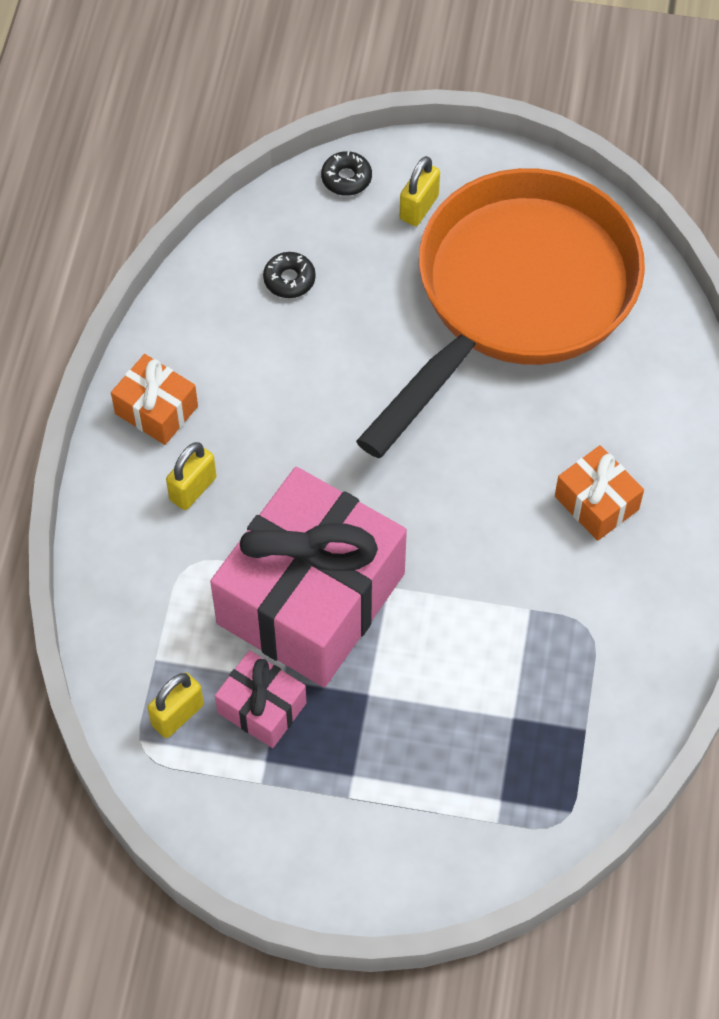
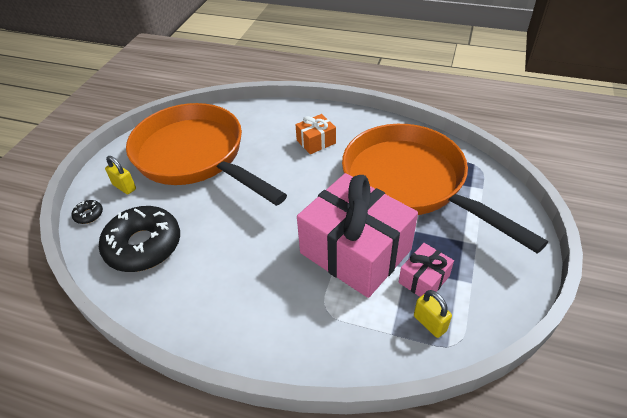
camera: 80 degrees left, 15 degrees down
(156, 410) = (210, 322): orange gift -> none
(193, 489) = (273, 304): yellow padlock -> none
(289, 279) = (143, 245): black donut -> black donut, size x2.48
(493, 687) = (410, 184): none -> orange pan

